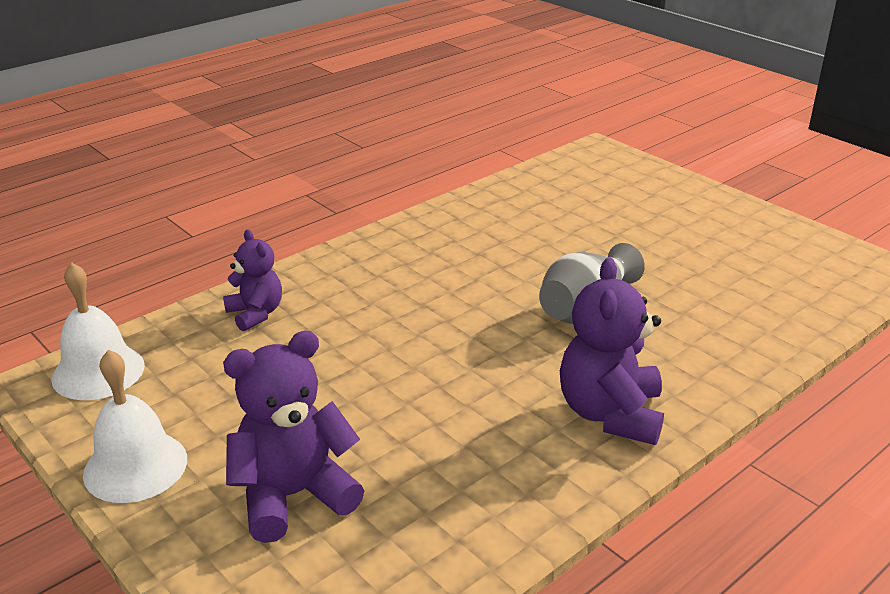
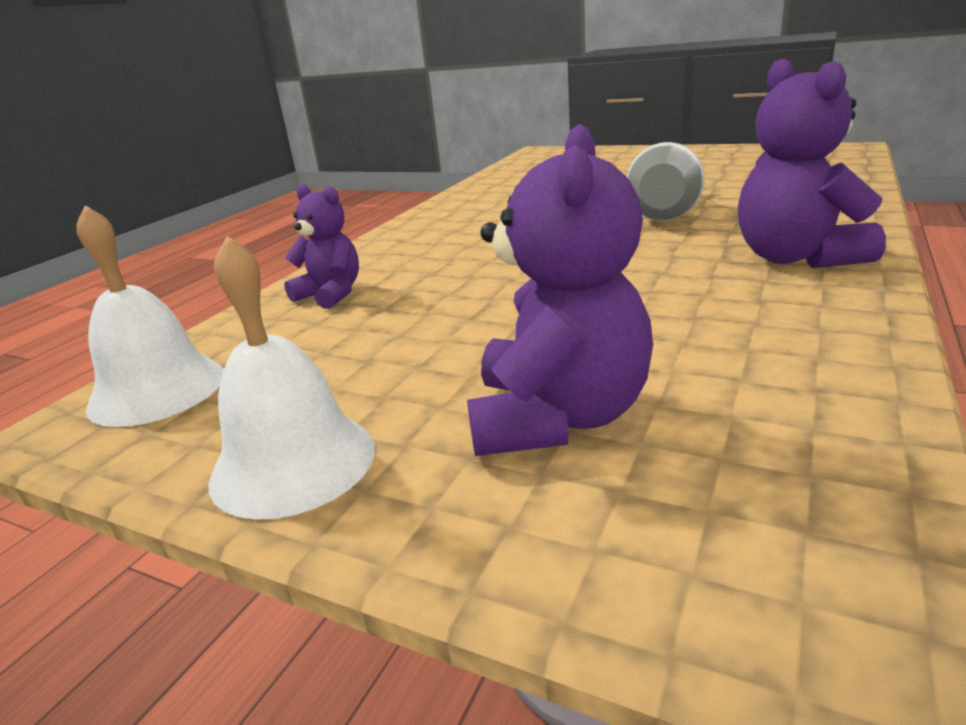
camera: 20 degrees left, 5 degrees down
(293, 495) = (558, 417): purple teddy bear -> purple teddy bear turned 150 degrees clockwise

